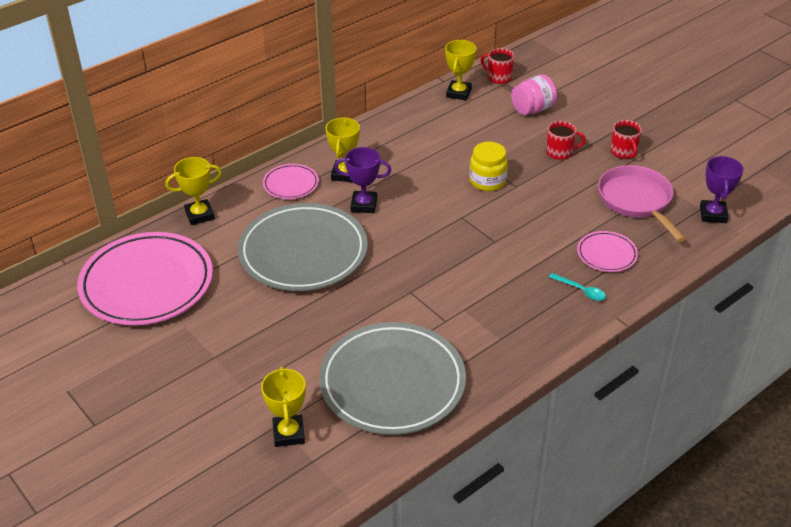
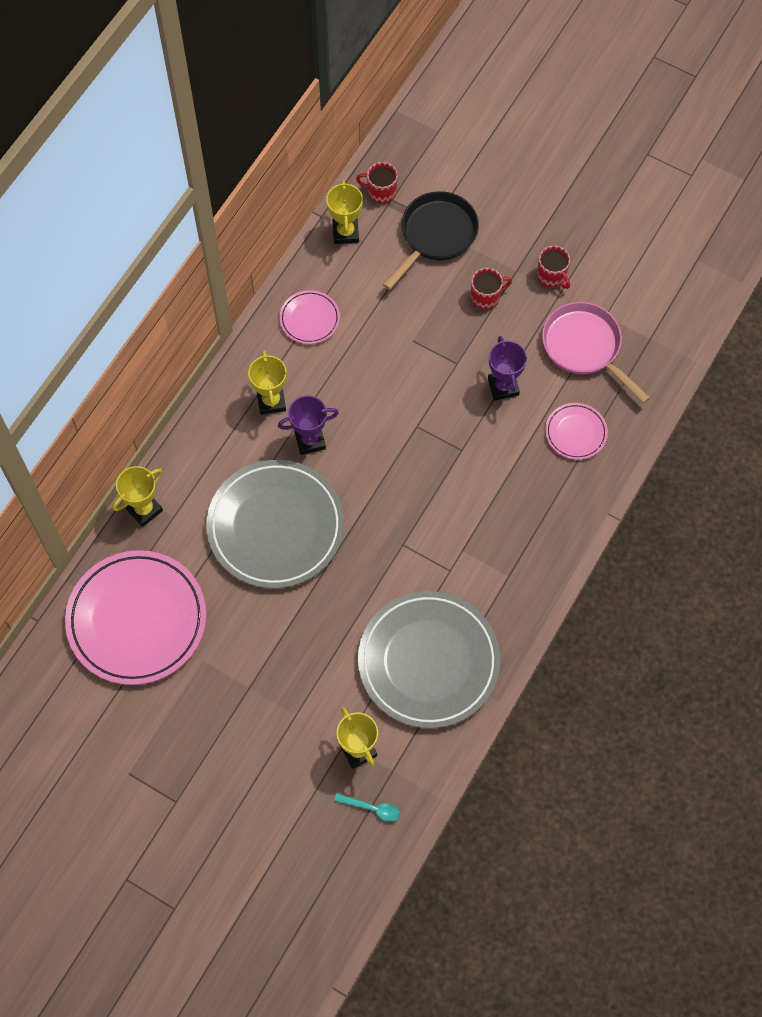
camera: 20 degrees left, 25 degrees up
(291, 184) = (220, 434): pink plate -> pink plate (309, 319)
(487, 181) = (425, 365): yellow jar -> none
(533, 109) = (436, 235): pink jar -> black pan
(581, 290) = (565, 489): turquoise spoon -> turquoise spoon (372, 808)
(713, 214) = (664, 343): purple trophy -> purple trophy (503, 387)

